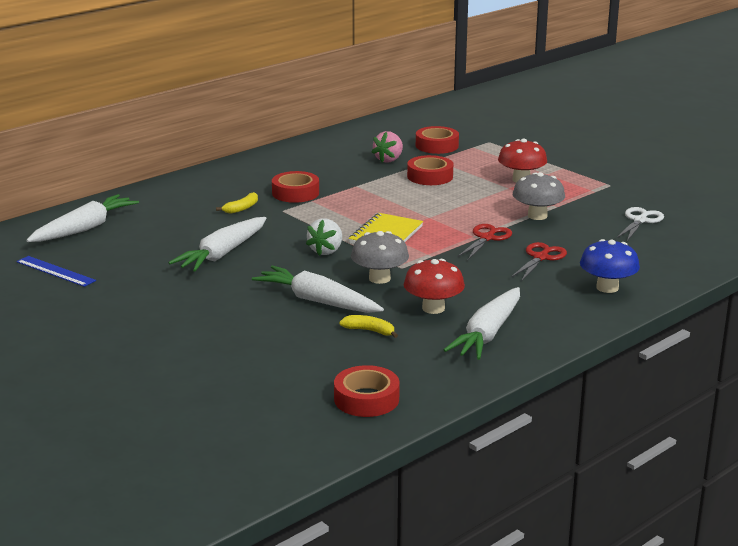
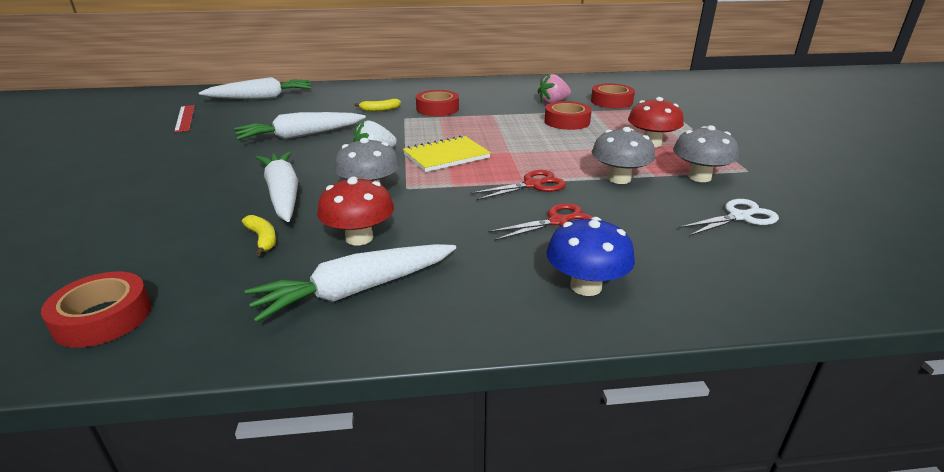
camera: 35 degrees right, 5 degrees up
(55, 271) = (185, 118): blue ruler -> red ruler
(586, 199) = (699, 177): none -> grey mushroom

